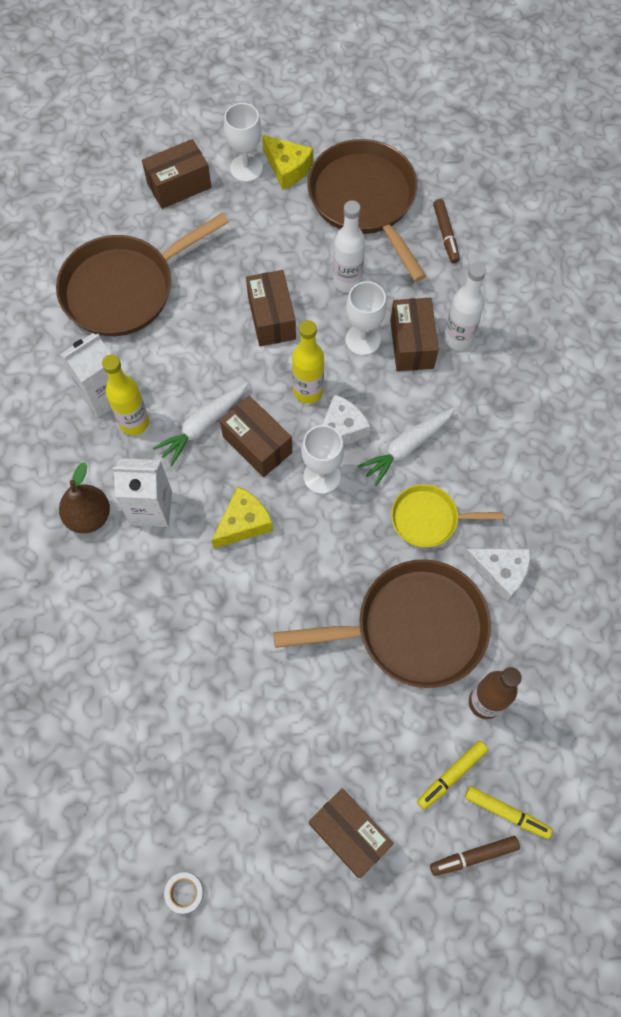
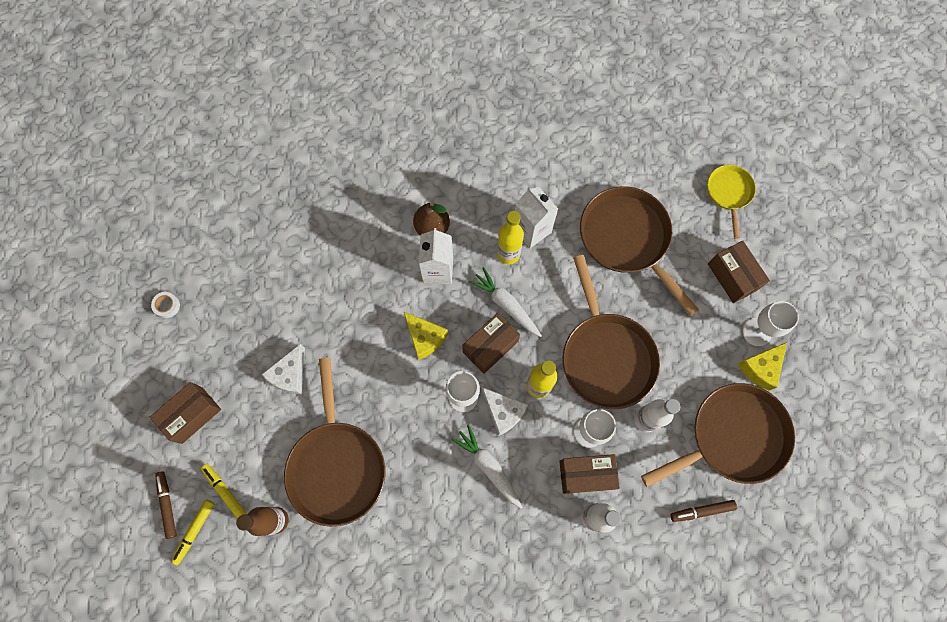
camera: 90 degrees right, 5 degrees up
(272, 318) = (606, 356): brown box -> brown pan
(428, 519) = (426, 483): yellow pan -> yellow pan (729, 193)
(500, 572) = (379, 540): white cheese -> white cheese (290, 375)

